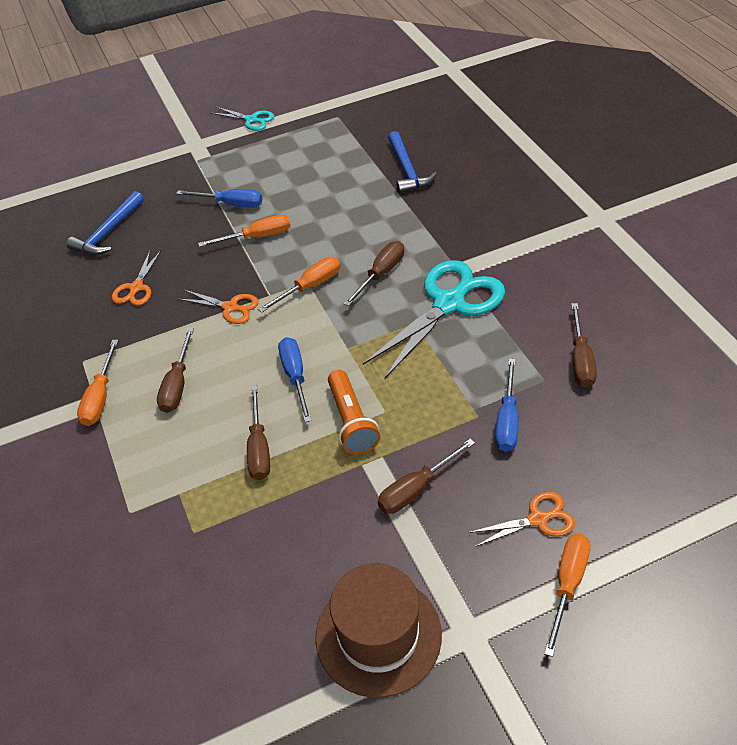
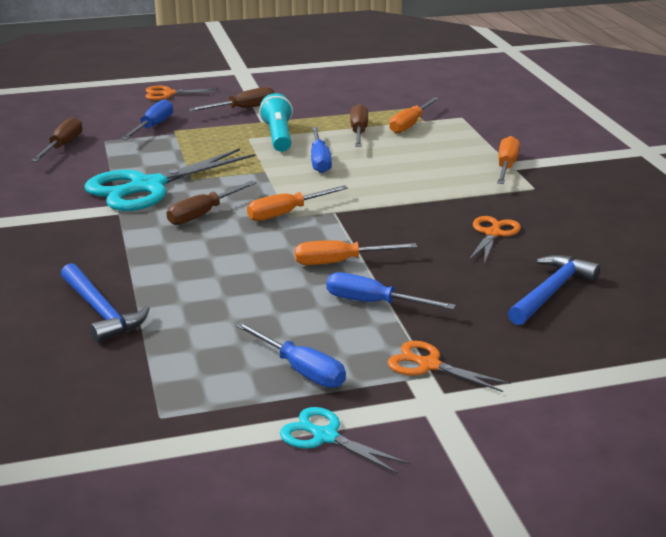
camera: 175 degrees left, 20 degrees down
(177, 384) = (432, 166): brown screwdriver -> none
(230, 307) = (379, 207): orange scissors -> orange scissors (429, 365)
(270, 151) = (301, 370): none -> blue screwdriver
(351, 421) = (278, 136): orange flashlight -> turquoise flashlight
(378, 635) = (294, 73): brown hat -> none
(407, 170) = (101, 312): blue hammer -> blue hammer turned 150 degrees clockwise
(567, 585) = (170, 77): orange screwdriver -> orange screwdriver (410, 124)

